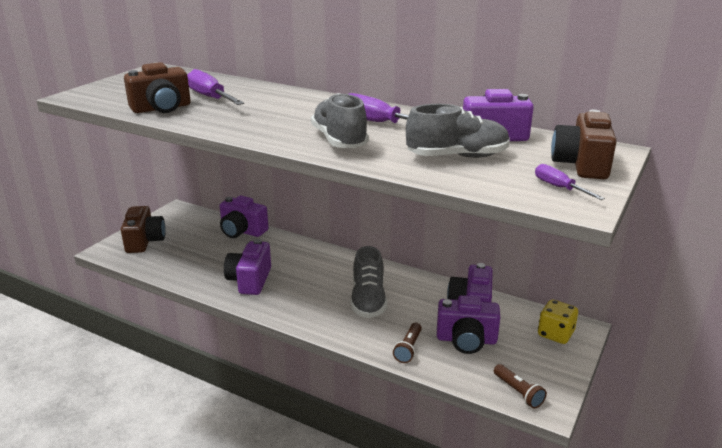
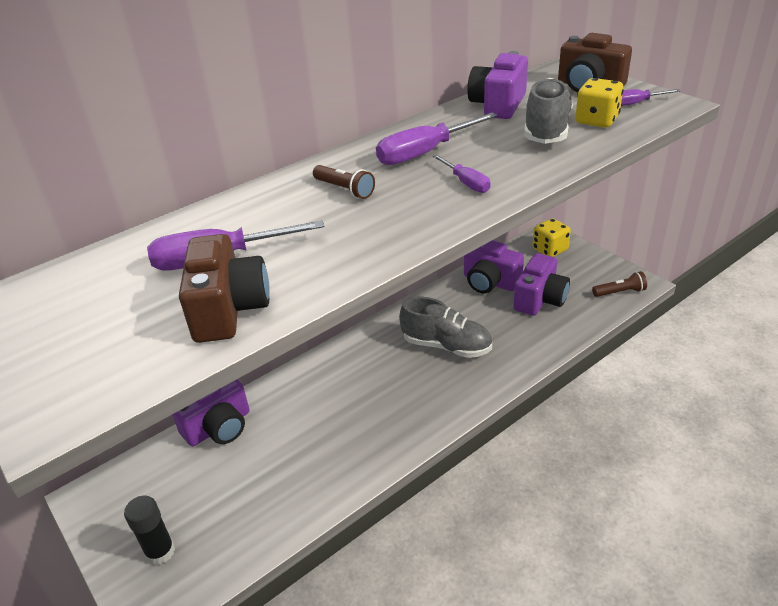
camera: 65 degrees left, 10 degrees up
(145, 241) = (160, 552): brown camera -> black glue stick
(250, 280) = (351, 438): purple camera -> none
(339, 140) = (466, 183): grey shoe -> purple screwdriver
(408, 349) = (540, 338): brown flashlight -> brown flashlight (344, 190)
(498, 174) = (596, 121): none -> yellow dice

